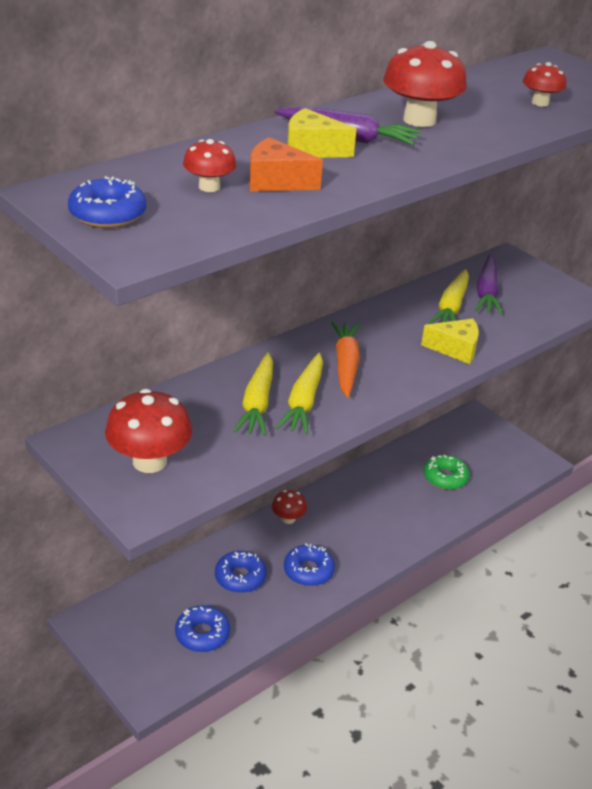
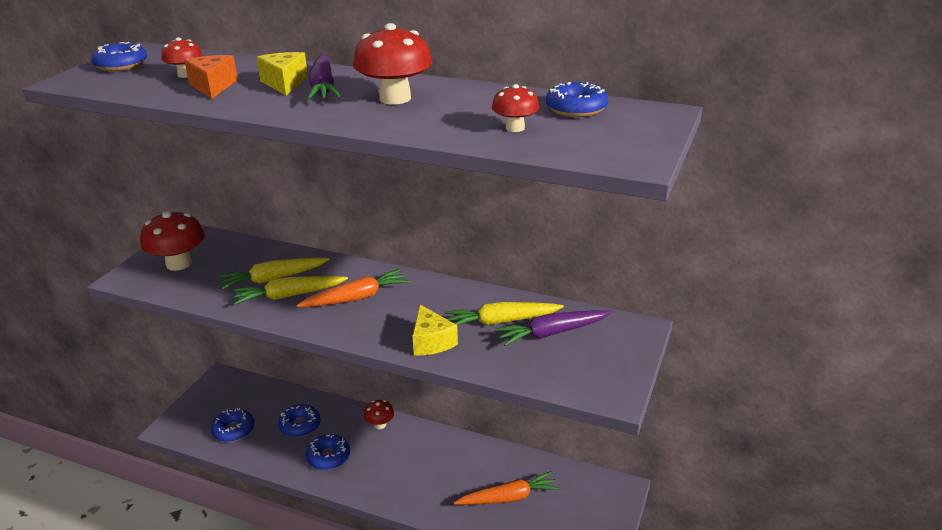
camera: 65 degrees right, 5 degrees down
(445, 477) = (508, 498): green donut -> orange carrot
(517, 75) = (576, 109): none -> blue donut

